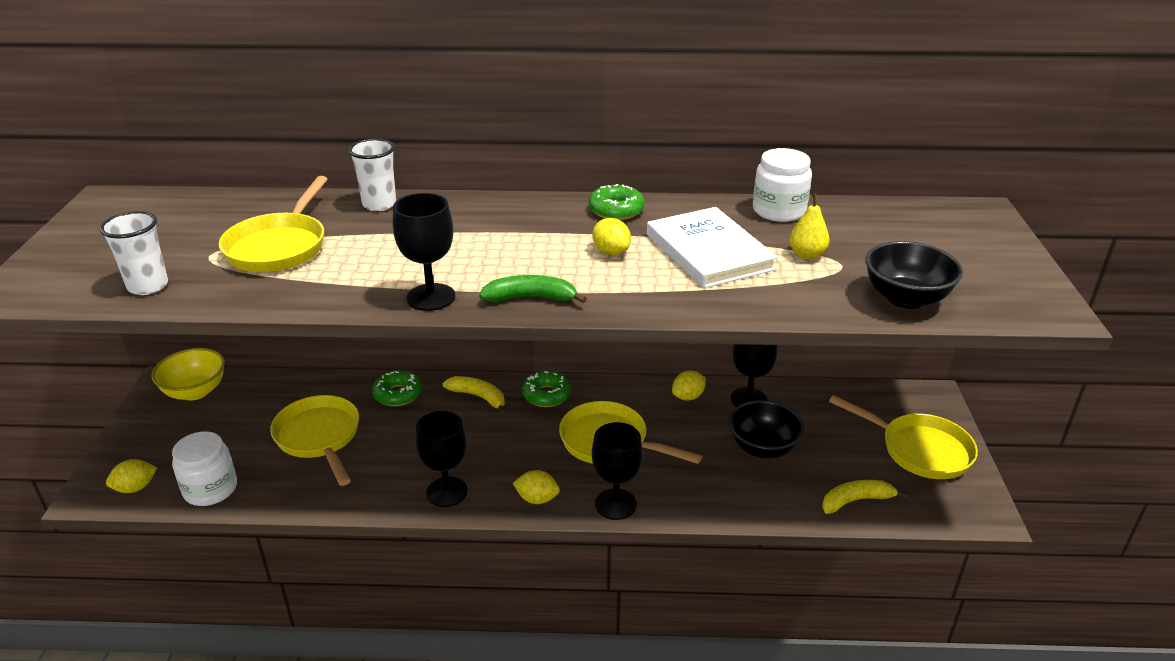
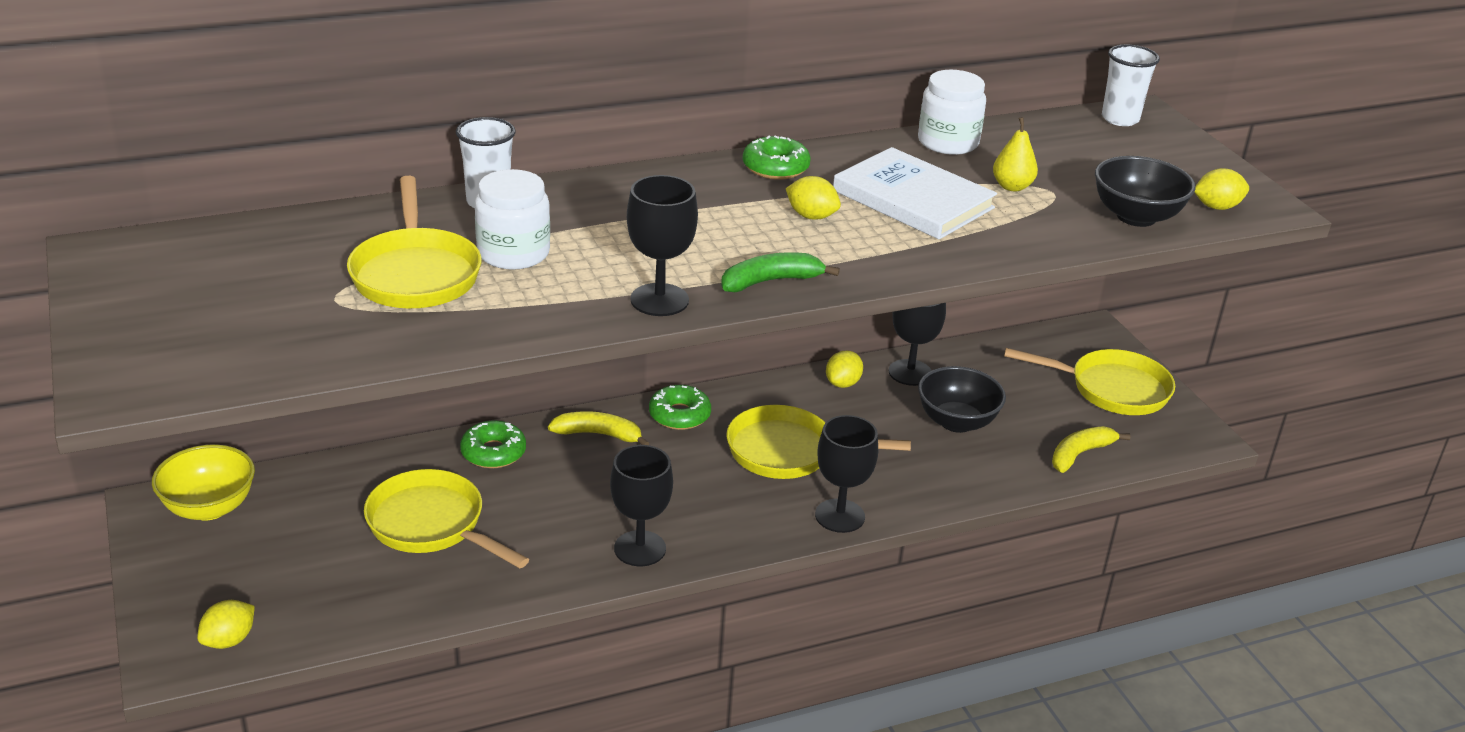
camera: 25 degrees left, 0 degrees up
(148, 286) = (296, 349): white cup -> white cup (1120, 119)
(210, 489) = (336, 617): white jar -> white jar (513, 253)
(537, 499) = (749, 531): yellow lemon -> yellow lemon (1216, 207)

